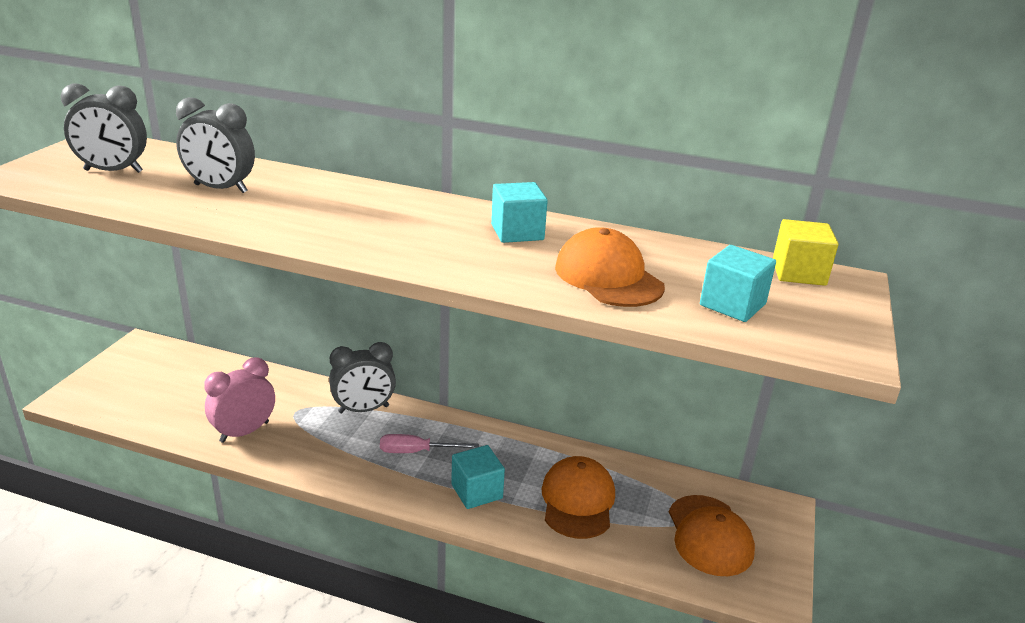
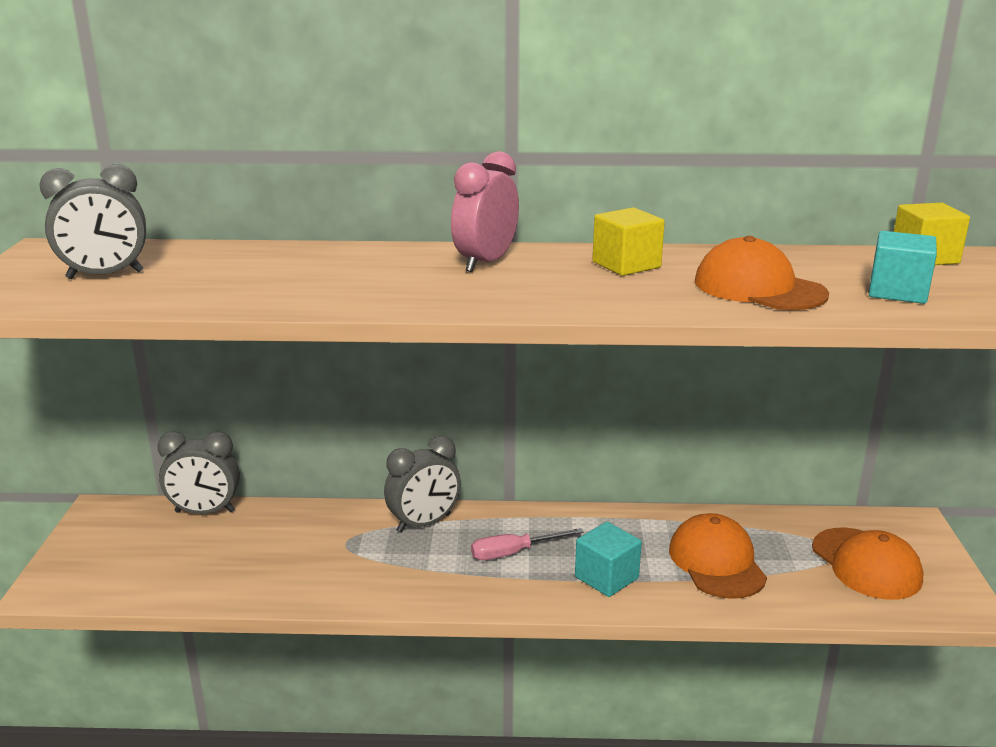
camera: 15 degrees left, 5 degrees down
(220, 189) = (257, 273): grey clock -> grey clock (205, 512)
(244, 432) = (300, 576): pink clock -> pink clock (485, 262)
(517, 232) = (626, 265): turquoise cube -> yellow cube

